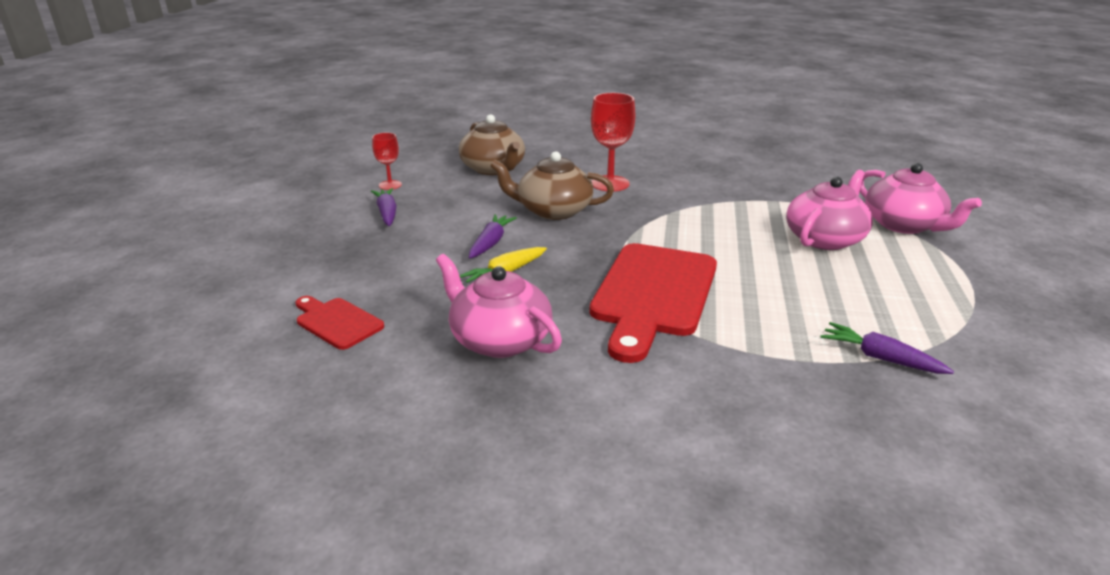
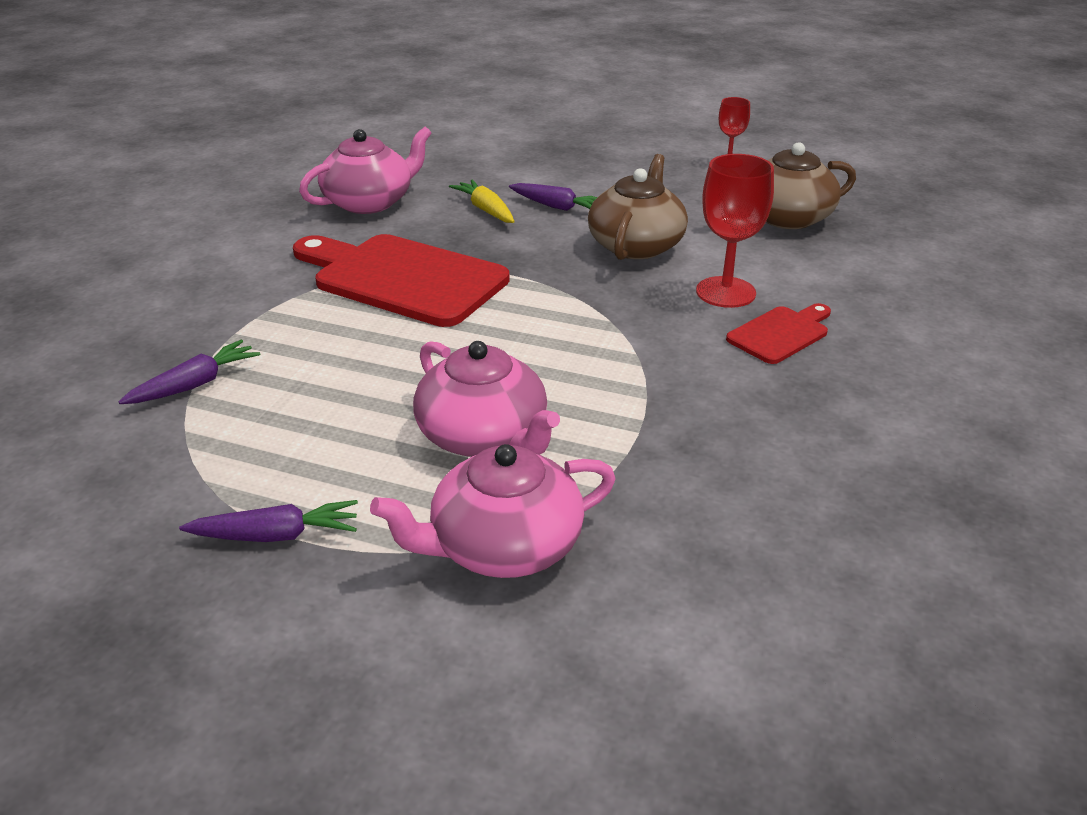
camera: 100 degrees right, 5 degrees up
(337, 322) = (436, 147): red cutting board -> red cutting board (780, 333)
(387, 213) = (647, 161): purple carrot -> purple carrot (276, 535)

